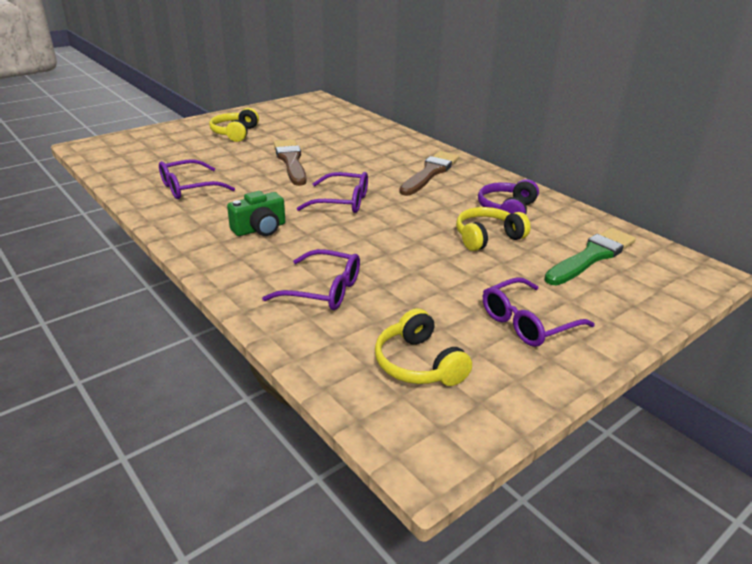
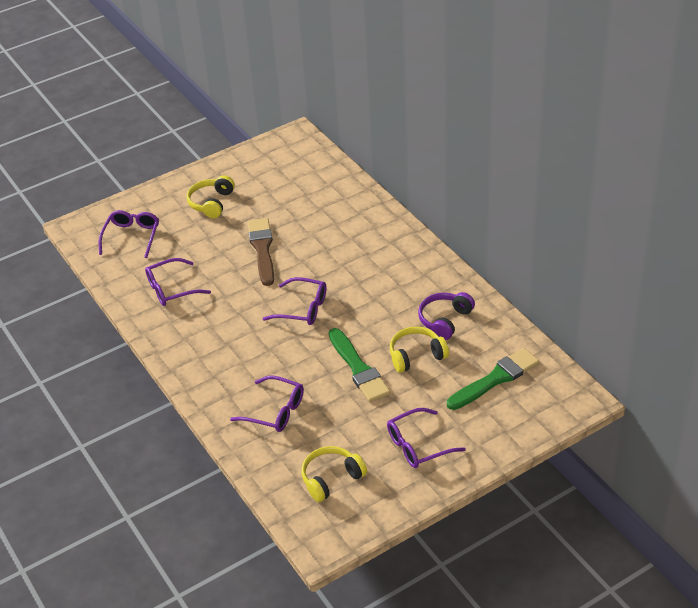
camera: 10 degrees right, 10 degrees up
(148, 153) = (132, 236): none -> purple glasses
(260, 229) = (231, 343): green camera -> none
(418, 364) = (331, 478): yellow headphones -> yellow headphones turned 75 degrees clockwise
(421, 249) = (358, 368): none -> green brush
(430, 173) = (389, 267): brown brush -> none

